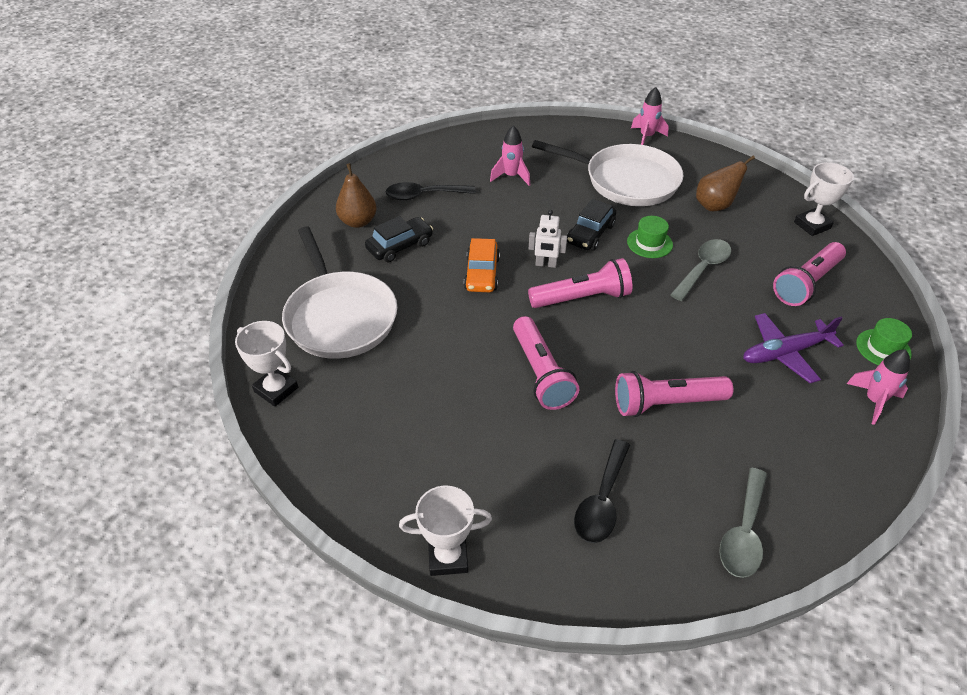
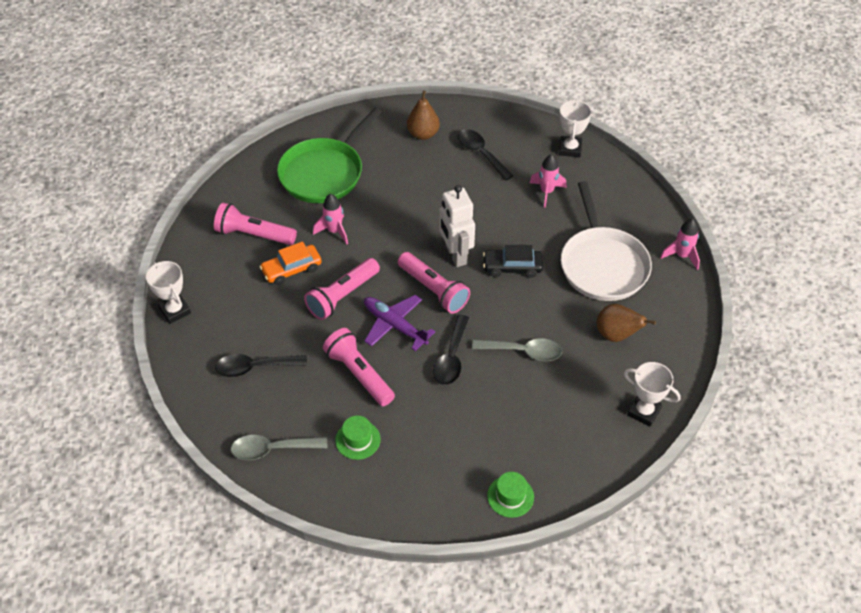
camera: 60 degrees right, 5 degrees up
(276, 389) = (245, 176): white trophy -> white trophy (570, 149)
(340, 317) = (324, 173): white pan -> green pan
(400, 246) = (414, 168): black car -> none
(482, 274) = (418, 224): orange car -> orange car (292, 269)
(546, 264) = (455, 255): white robot -> white robot, size x1.74
(649, 243) = (529, 308): green hat -> green hat (357, 440)
(683, 321) = (451, 357): none -> black spoon
(785, 353) = (460, 431): purple plane -> purple plane (395, 325)
(806, 283) = (556, 426): pink flashlight -> pink flashlight (254, 234)
(873, 401) = (443, 500): pink rocket -> pink rocket (334, 231)

